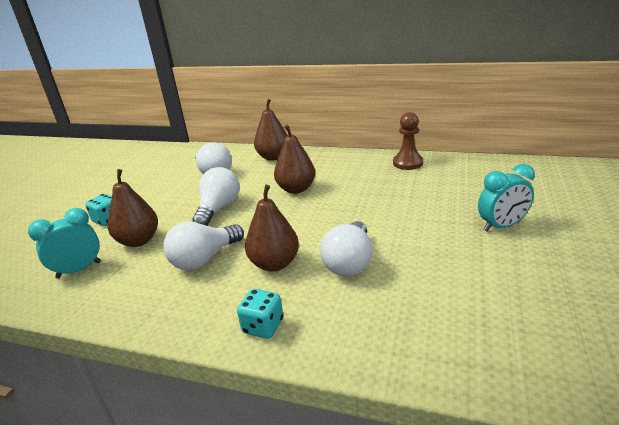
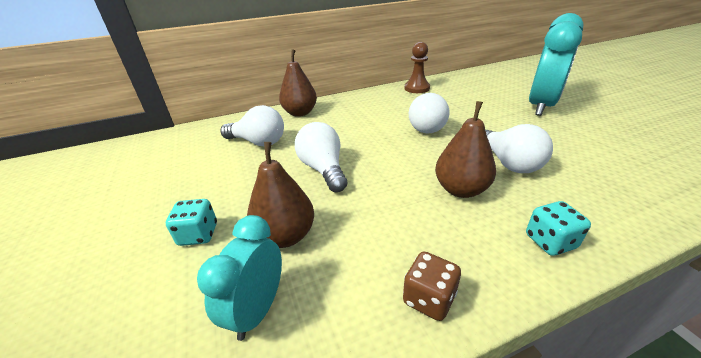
camera: 40 degrees left, 5 degrees up
(145, 310) = (429, 299): none -> brown dice
(204, 259) = (393, 216): white light bulb -> white light bulb (426, 126)
(296, 189) = (367, 129): brown pear -> none
(501, 226) = (541, 106): turquoise clock -> turquoise clock, size x1.68

